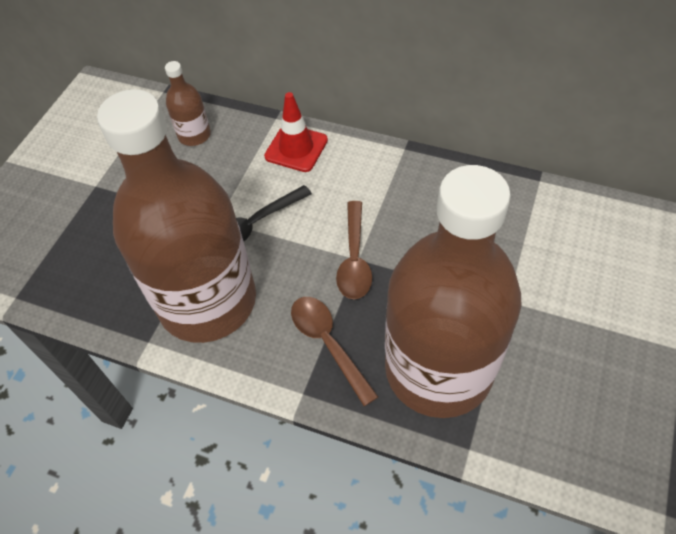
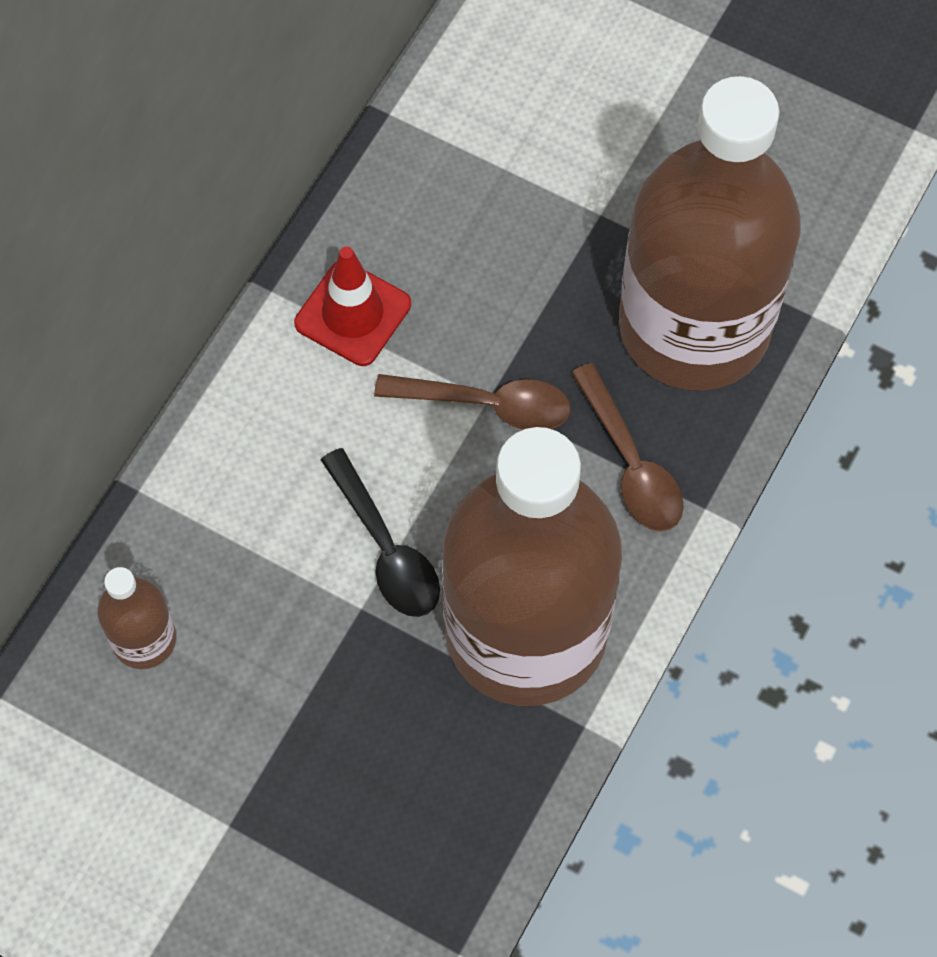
camera: 85 degrees left, 10 degrees up
(296, 148) = (226, 463): red traffic cone -> red traffic cone (353, 314)
(328, 343) = (631, 463): brown spoon -> brown spoon turned 90 degrees counterclockwise

